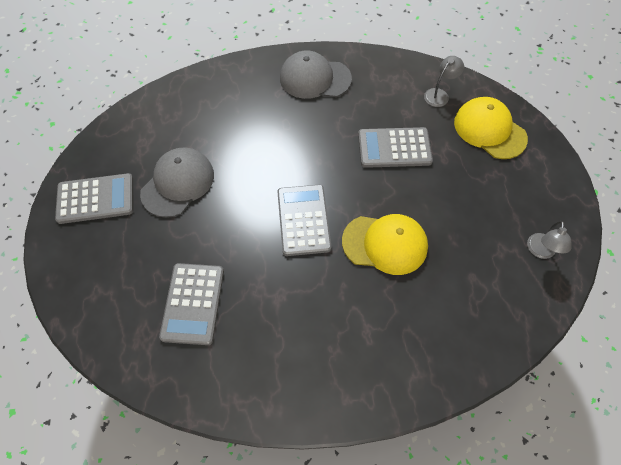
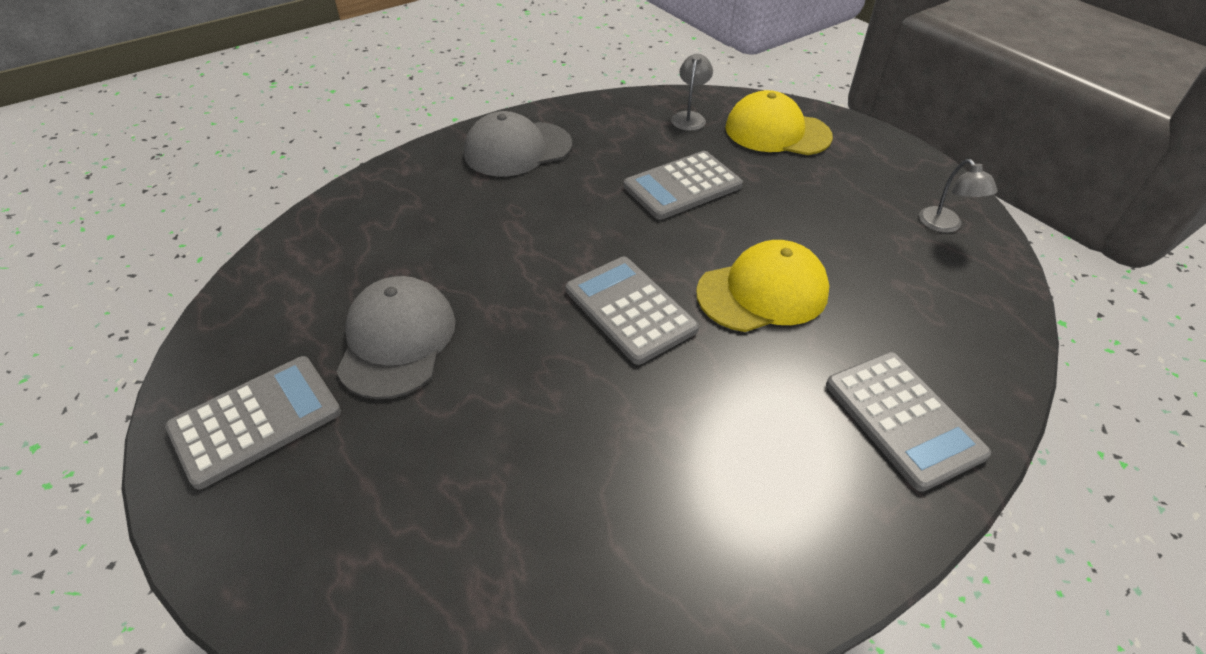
camera: 30 degrees left, 15 degrees down
(193, 303) = (542, 498): grey calculator -> grey calculator (903, 419)

